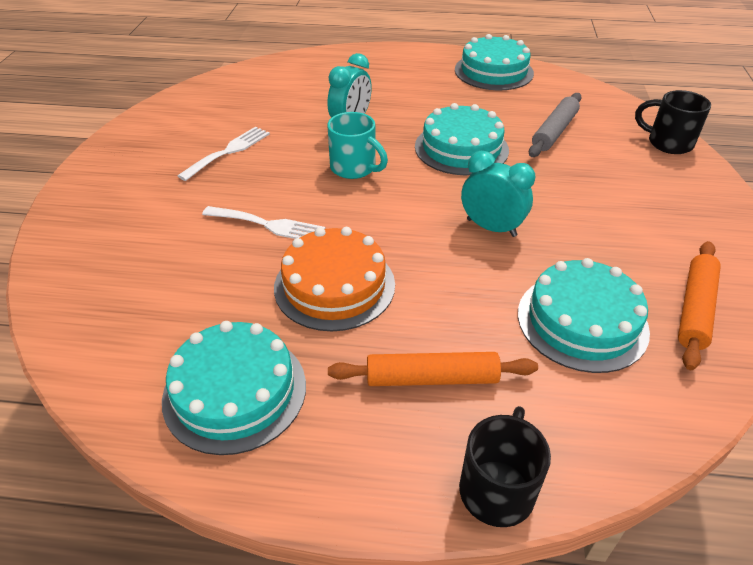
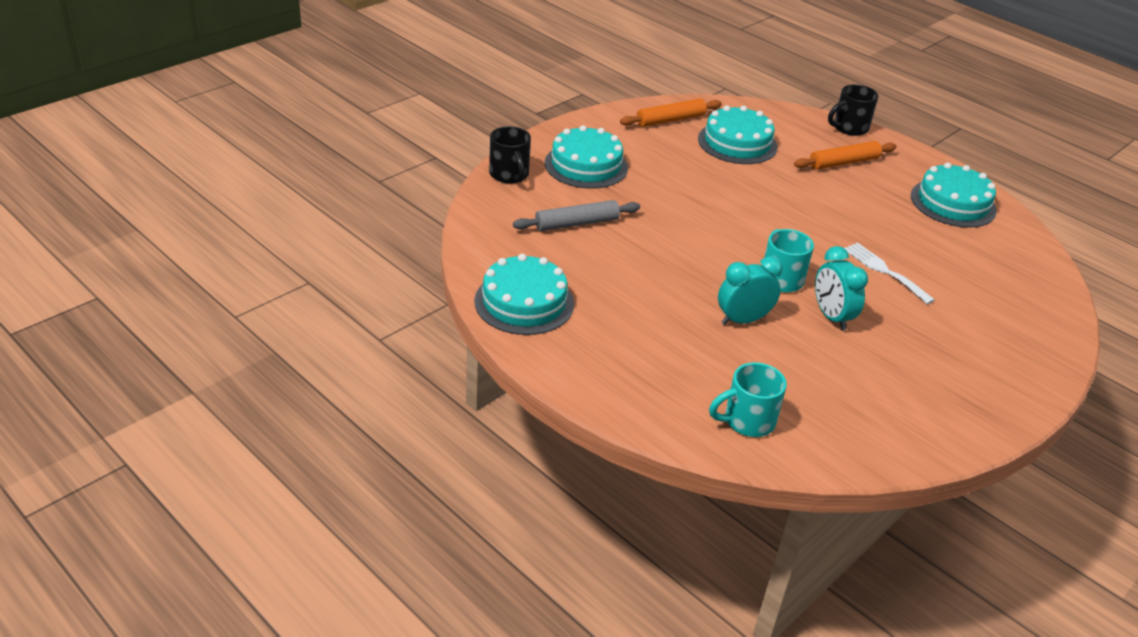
camera: 145 degrees left, 5 degrees down
(229, 151) = (883, 350): white fork -> none
(292, 74) = (747, 421): none -> turquoise mug
(334, 285) = (863, 217): orange cake -> none
(431, 378) = (843, 162): orange rolling pin -> orange rolling pin turned 60 degrees counterclockwise
(461, 148) = (672, 250): turquoise cake -> turquoise cake (586, 165)
(491, 227) = (726, 196): turquoise clock -> turquoise clock (831, 317)

